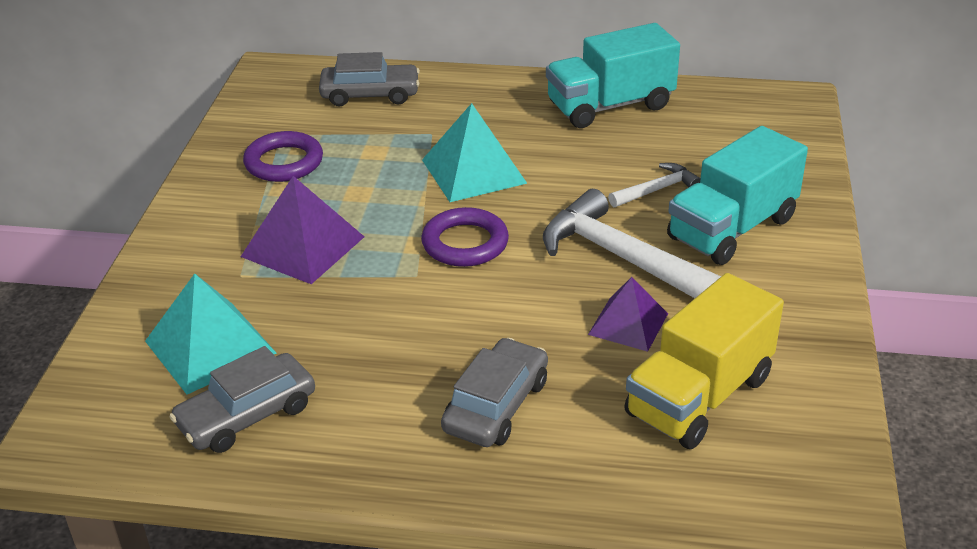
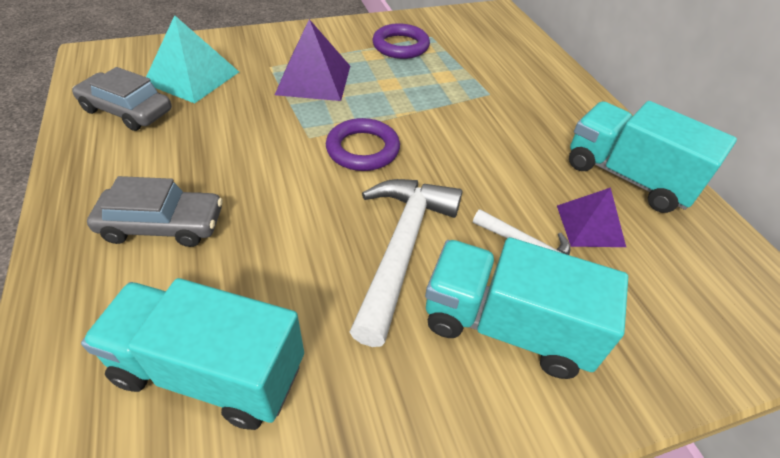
camera: 60 degrees right, 10 degrees up
(370, 94) = (510, 54): grey car -> none
(473, 171) = (459, 127): turquoise pyramid -> none
(628, 324) = (304, 281): purple pyramid -> purple pyramid (590, 225)
(699, 396) = (210, 371): yellow truck -> turquoise truck

